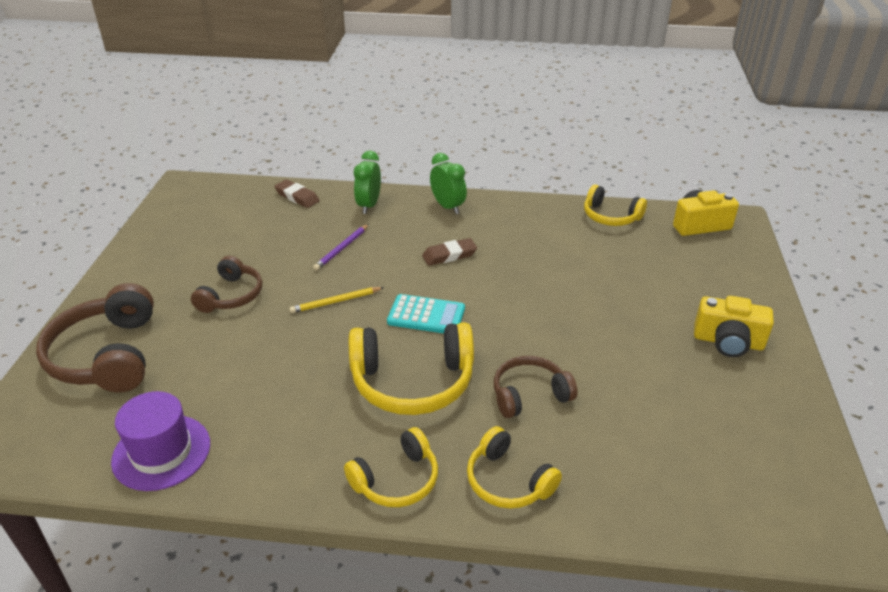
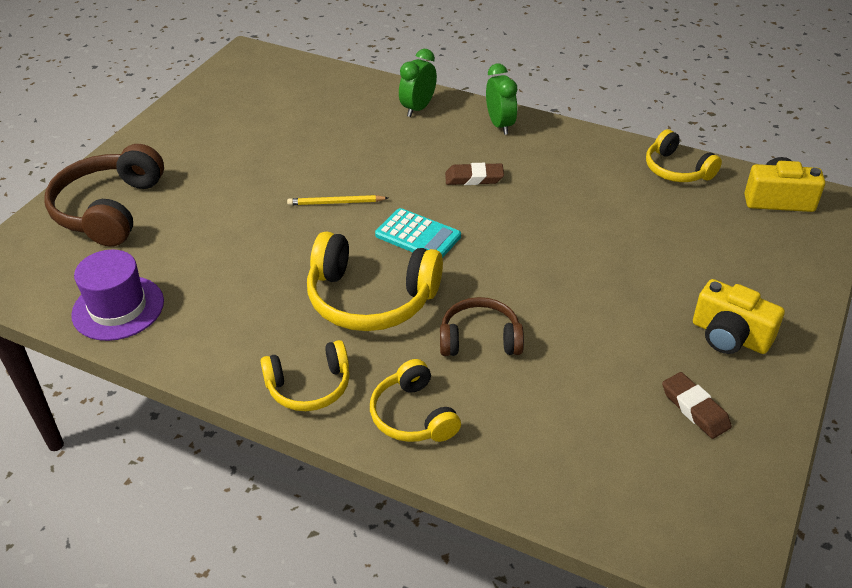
camera: 20 degrees right, 5 degrees up
(231, 295) = (241, 176): brown headphones -> none
(297, 197) = (350, 86): brown eraser -> brown eraser (695, 408)
(342, 249) = (368, 149): purple pencil -> none

